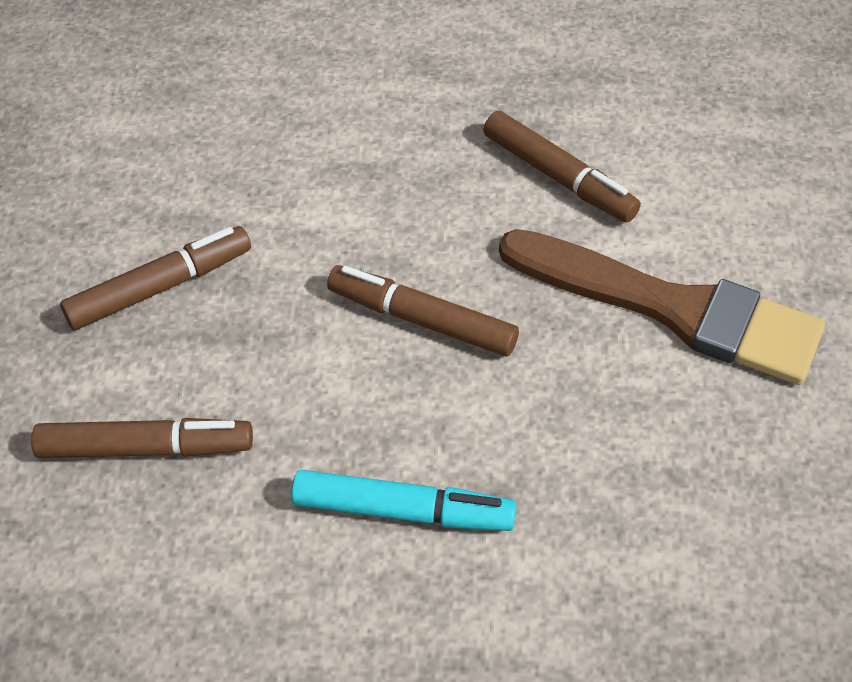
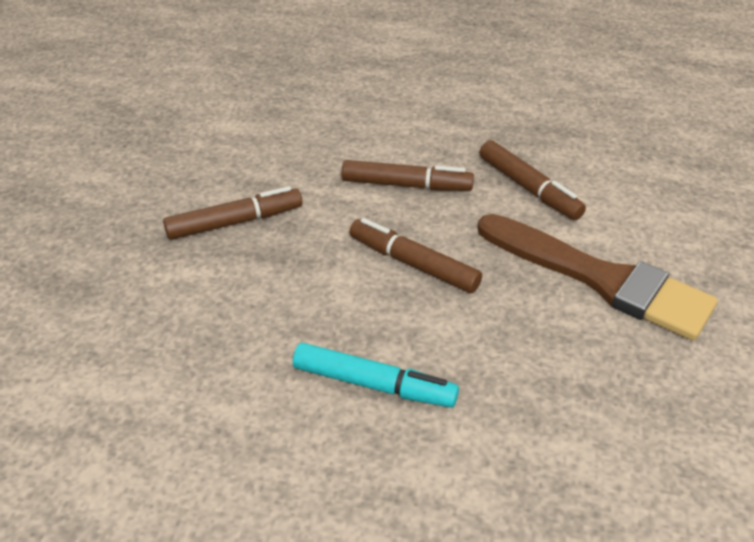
camera: 10 degrees right, 10 degrees down
(146, 448) = (199, 319): brown marker -> brown marker (406, 185)

